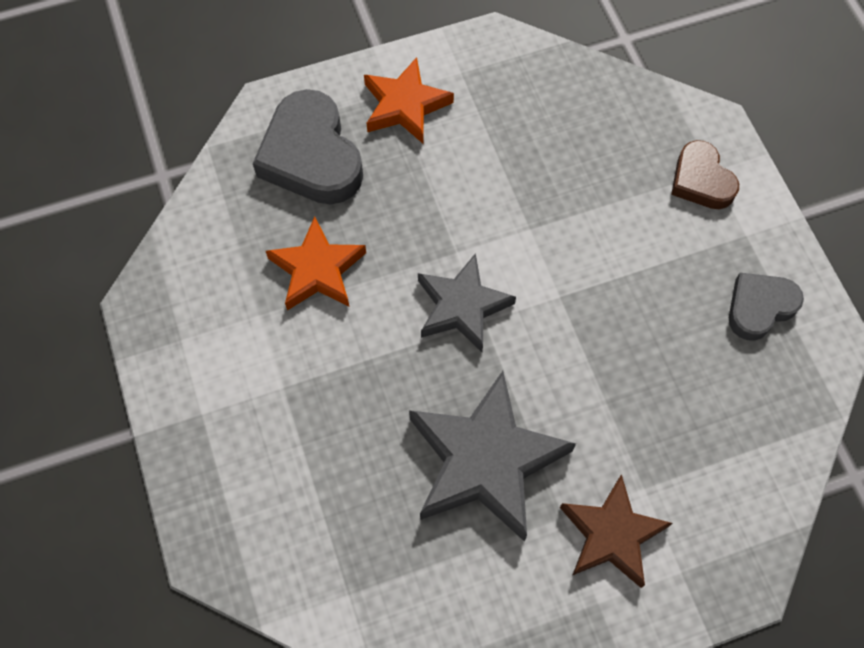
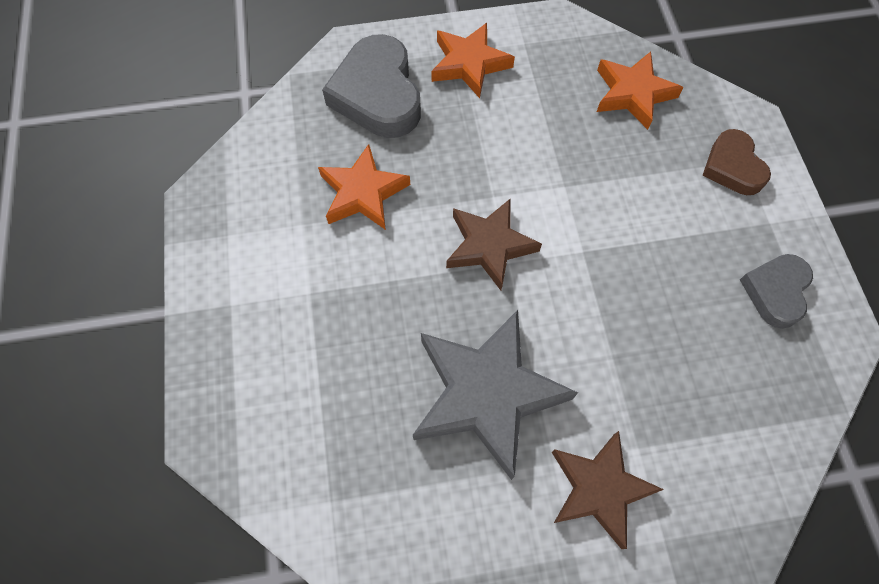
camera: 10 degrees right, 0 degrees up
(462, 306) = (489, 246): grey star -> brown star
(586, 114) = (633, 94): none -> orange star
(759, 307) = (775, 292): grey heart -> grey heart turned 45 degrees counterclockwise

